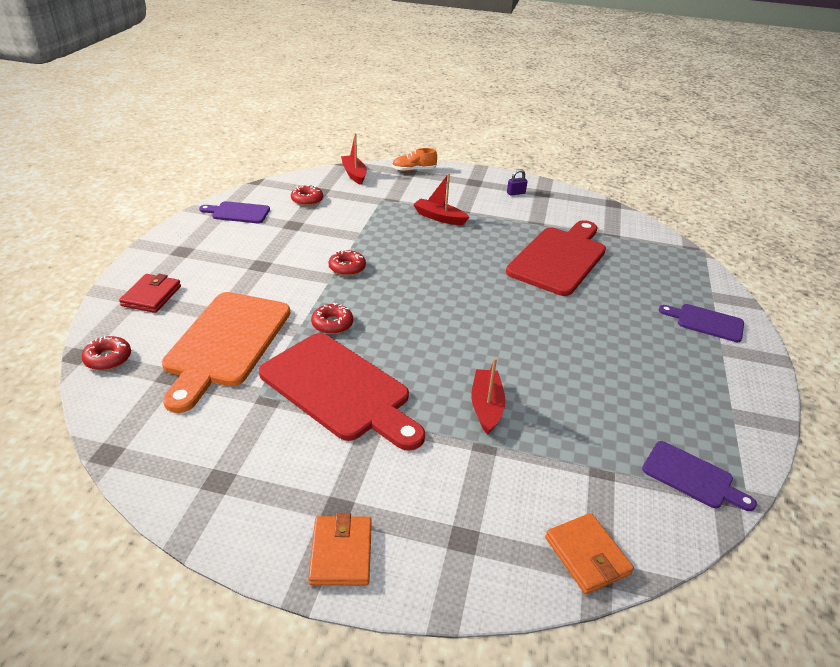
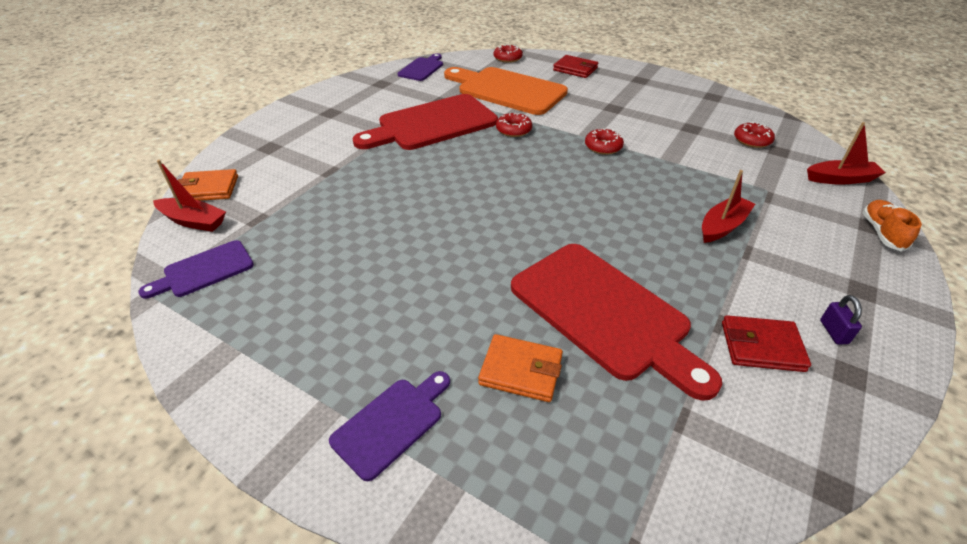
camera: 110 degrees right, 5 degrees up
(238, 213) = (714, 104): purple cutting board -> purple cutting board (422, 68)
(341, 553) = (300, 110): orange wallet -> orange wallet (521, 370)
(486, 406) = (370, 182): red boat -> red boat (193, 221)
(543, 212) = (761, 346): none -> red wallet

